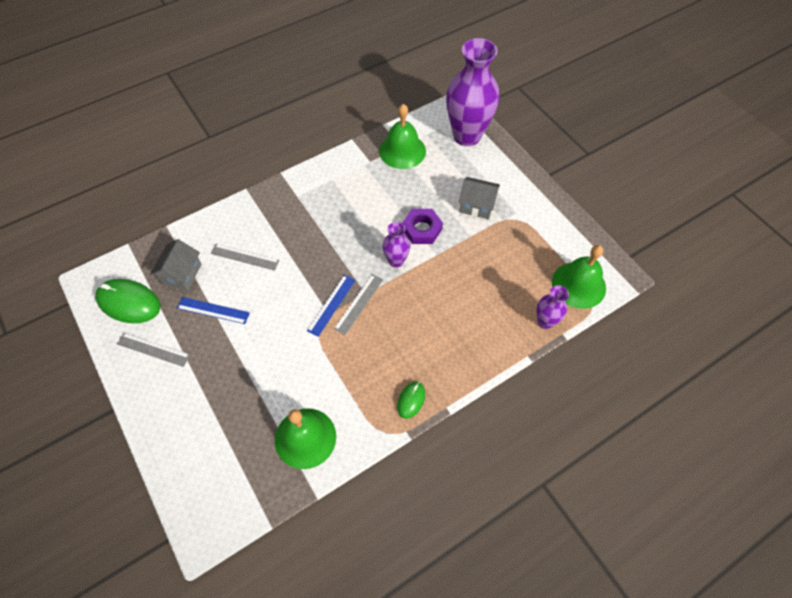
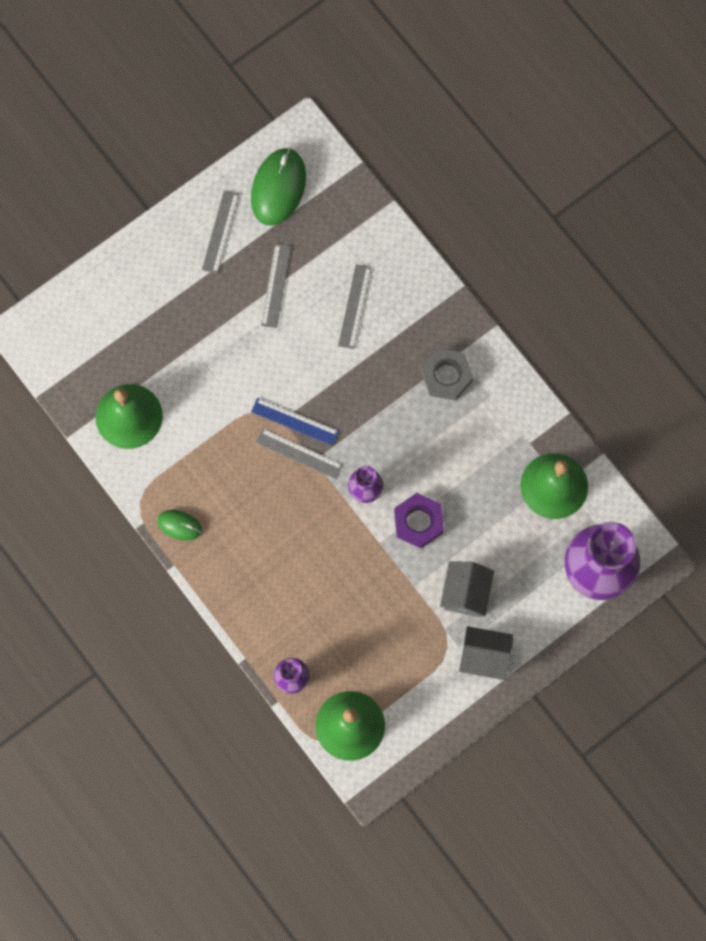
camera: 85 degrees right, 15 degrees up
(182, 274) = (323, 237): grey house -> grey house (484, 657)
(213, 310) = (275, 285): blue ruler -> grey ruler
(313, 204) = (446, 376): none -> grey nut

